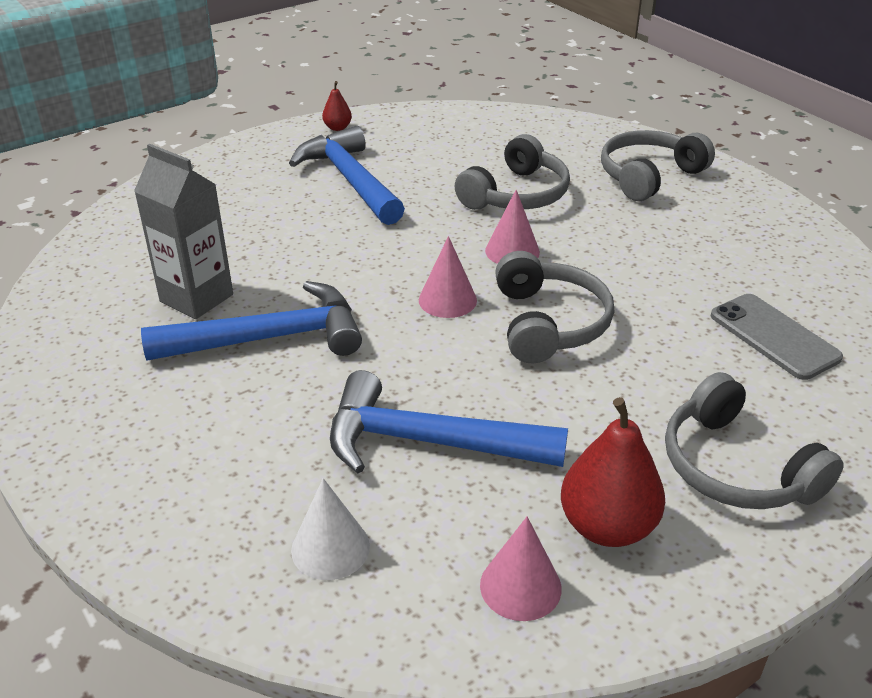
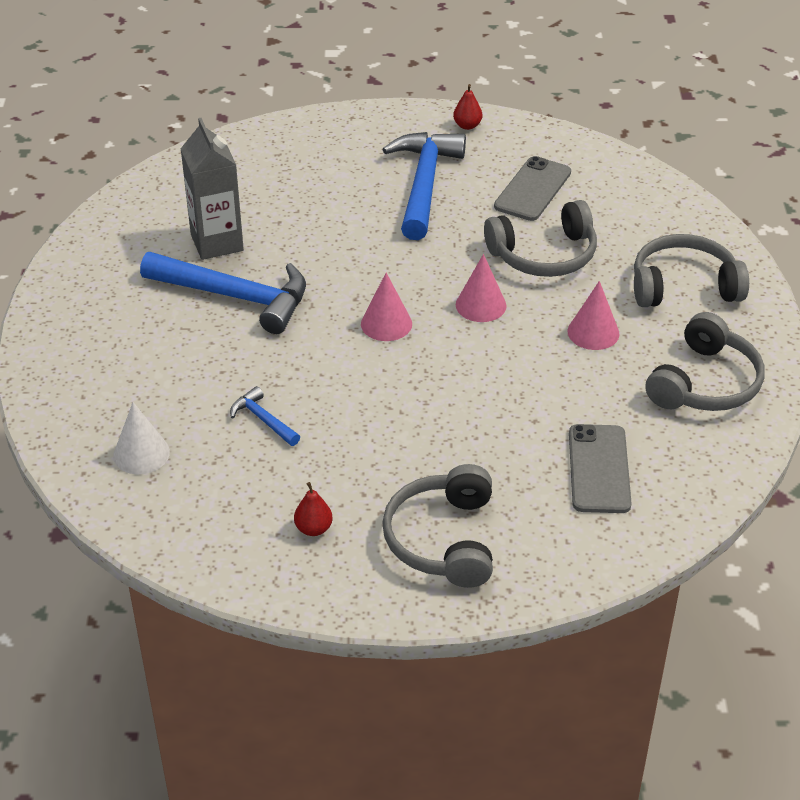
camera: 35 degrees right, 5 degrees up
(429, 442) = (263, 420): blue hammer -> blue hammer, size x0.46
(448, 153) = (533, 189): none -> grey phone
(520, 586) = (223, 532): pink cone -> pink cone (593, 332)
(548, 323) = (439, 376): grey headphones -> grey headphones (705, 383)
(607, 526) = (313, 528): red pear -> red pear, size x0.50

